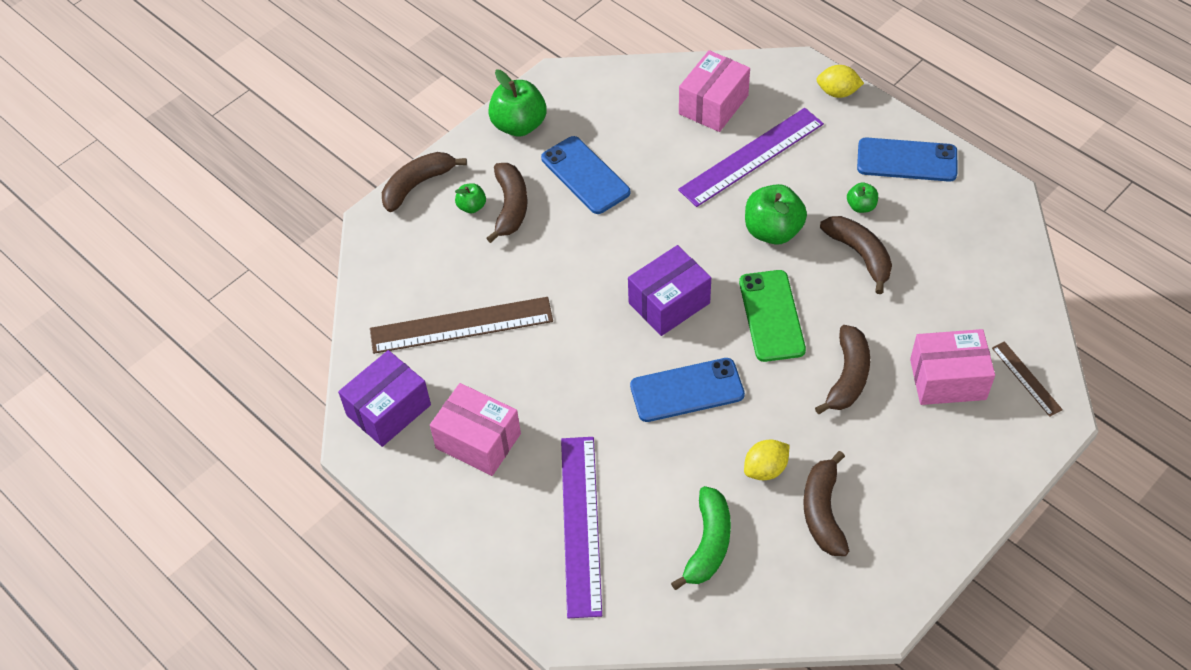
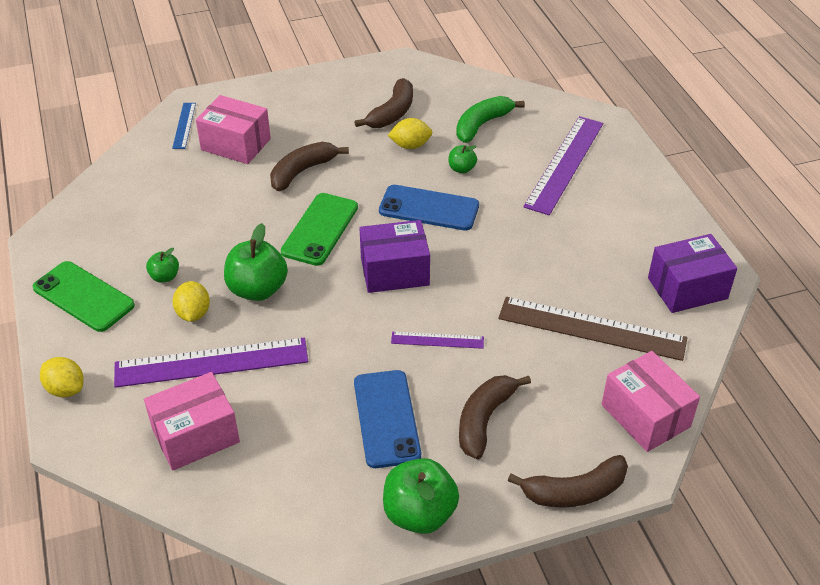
camera: 155 degrees left, 10 degrees down
(471, 206) = (525, 438): green apple -> green apple (461, 169)
(478, 441) = (617, 239): pink box -> pink box (645, 416)
(587, 254) = (437, 340): none -> purple ruler
(804, 187) = (193, 313): none -> yellow lemon
(860, 255) = (207, 242): brown banana -> none
(907, 160) = (83, 296): blue phone -> green phone
(1026, 378) = (184, 125): brown ruler -> blue ruler

